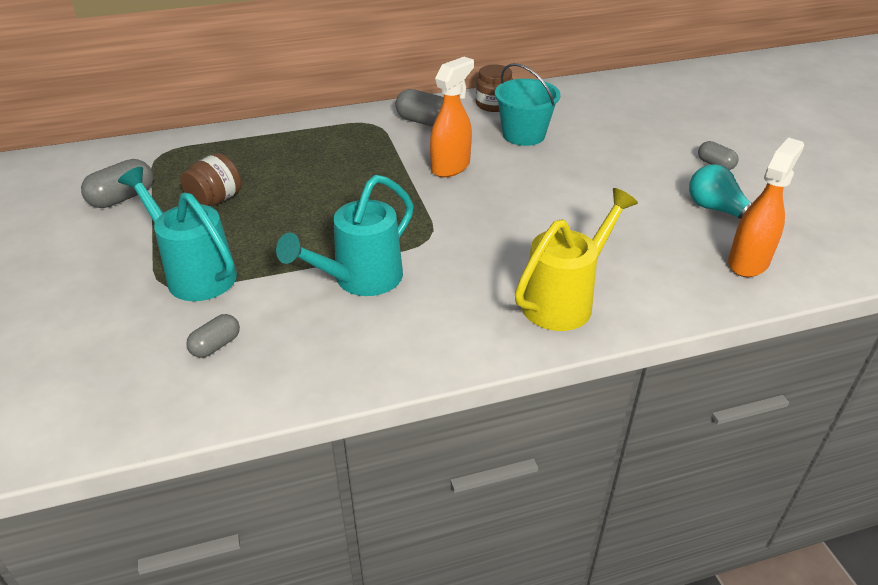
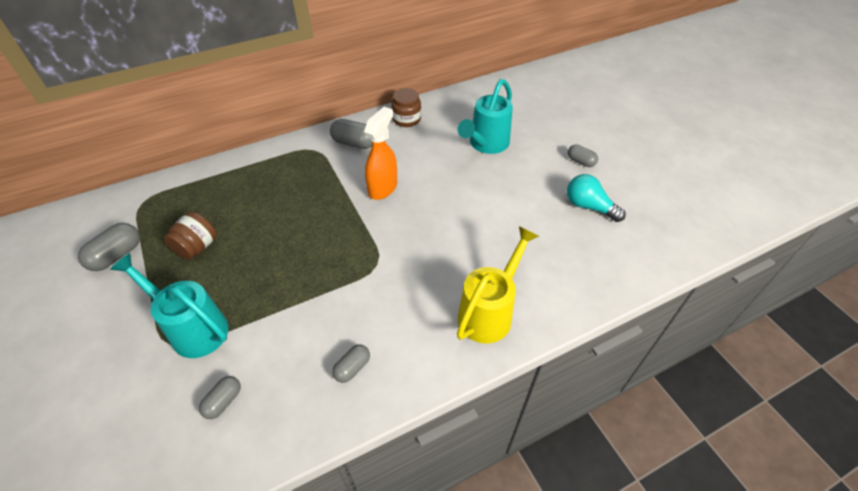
camera: 10 degrees left, 10 degrees up
(360, 280) = (329, 315): turquoise watering can -> turquoise watering can (486, 144)
(378, 333) = (352, 368): none -> grey capsule
(523, 135) = (434, 148): turquoise bucket -> none
(748, 262) = (617, 254): orange spray bottle -> none

